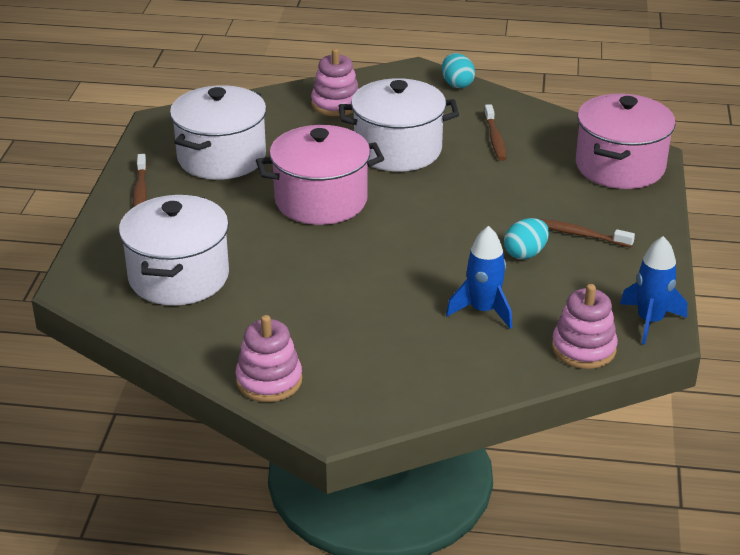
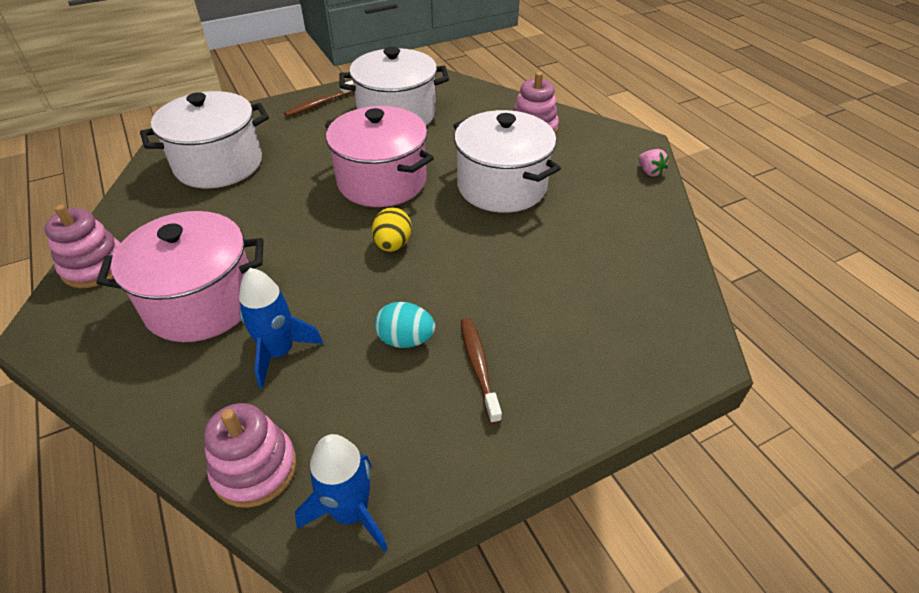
camera: 55 degrees right, 10 degrees up
(414, 224) = (393, 245): none -> yellow egg
(457, 84) = (650, 172): turquoise egg -> pink strawberry
(495, 139) = (588, 232): brown toothbrush -> none
(620, 166) = (646, 342): pink pot -> pink pot (201, 302)

